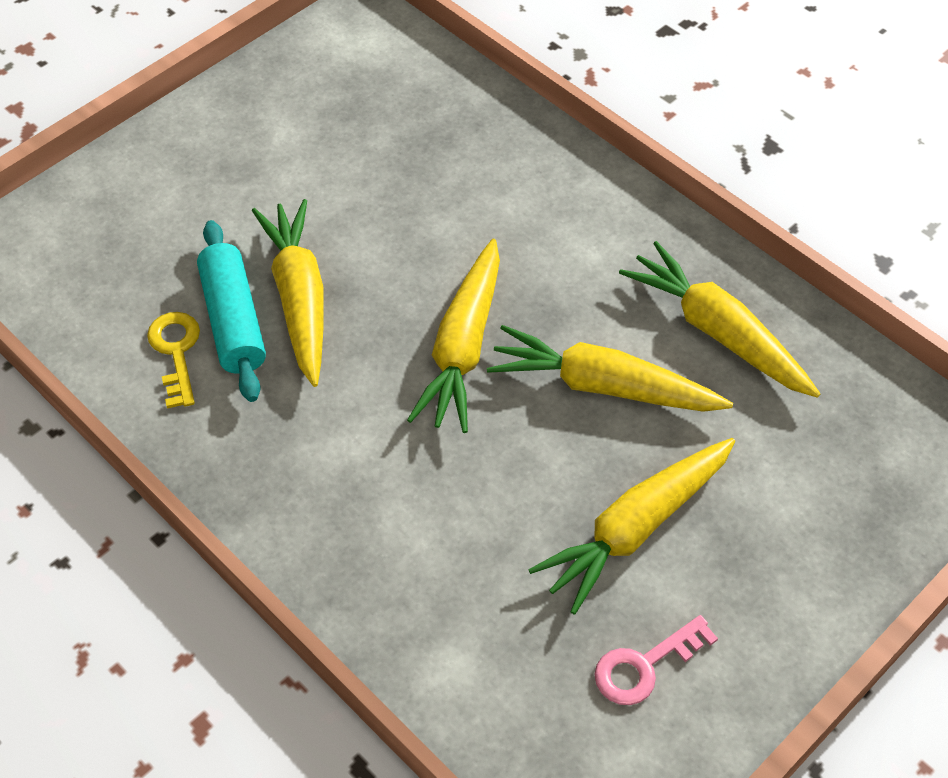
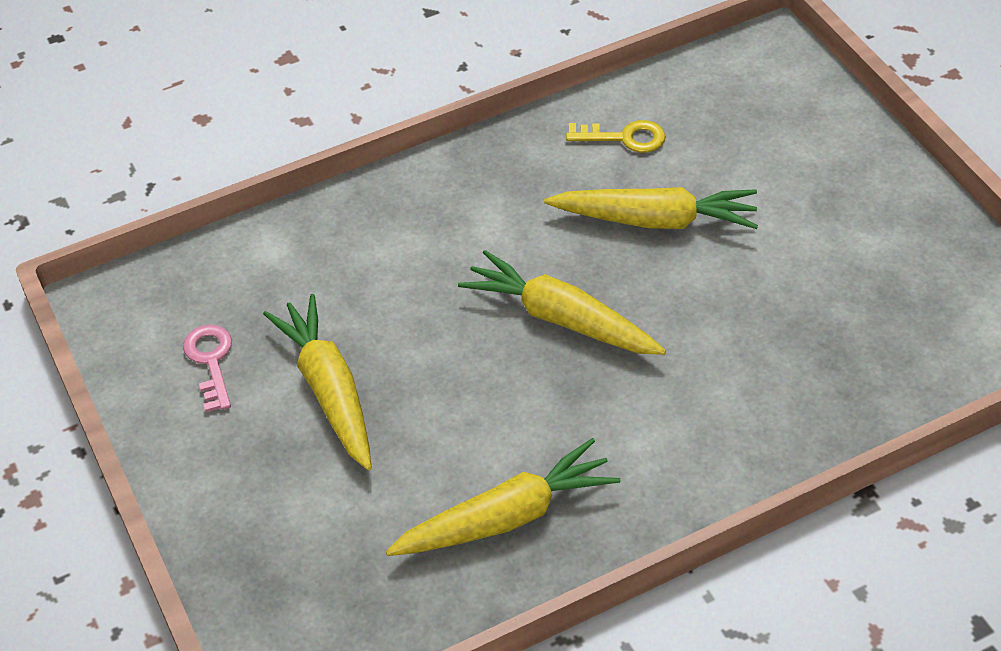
camera: 110 degrees right, 5 degrees down
(233, 321) = (645, 175): turquoise rolling pin -> none
(603, 386) = (480, 408): yellow carrot -> none

